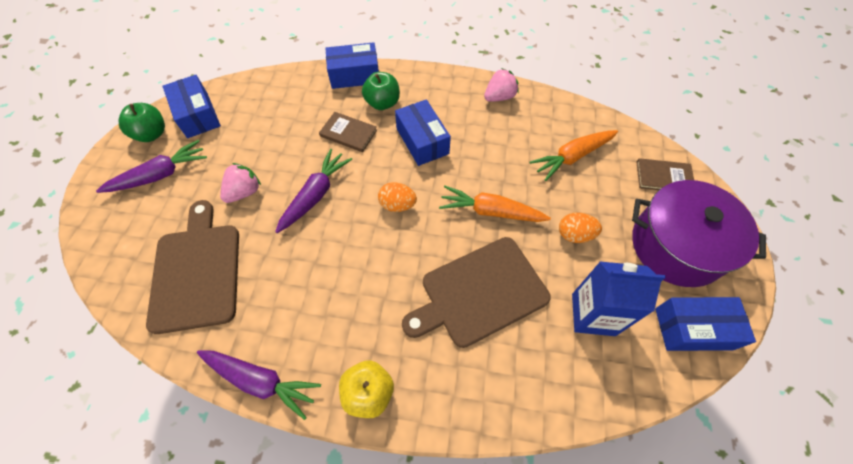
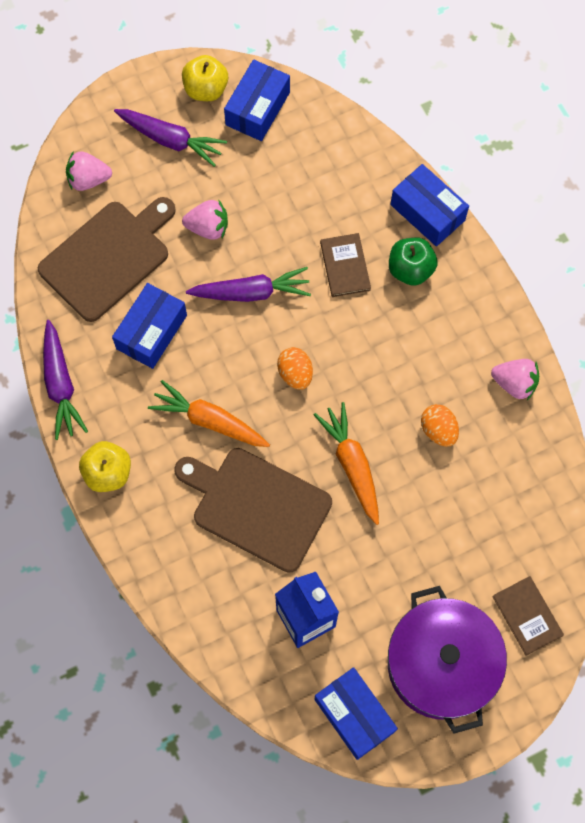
camera: 55 degrees right, 10 degrees up
(125, 246) = (88, 180): none -> pink strawberry
(152, 134) = (206, 89): green apple -> yellow apple
(422, 141) = (390, 344): blue box -> blue box (151, 332)
(572, 157) = (483, 507): orange carrot -> orange carrot (209, 421)
(574, 235) = (382, 559): orange egg -> orange egg (438, 430)

